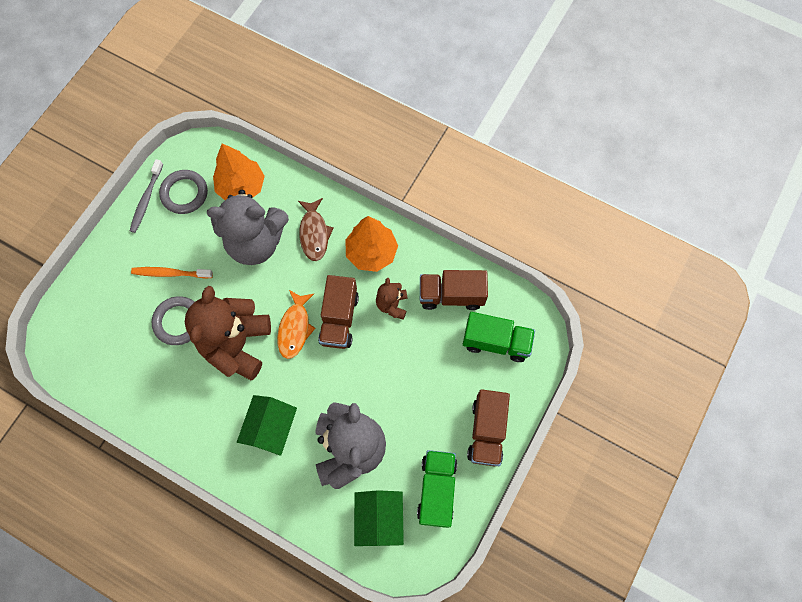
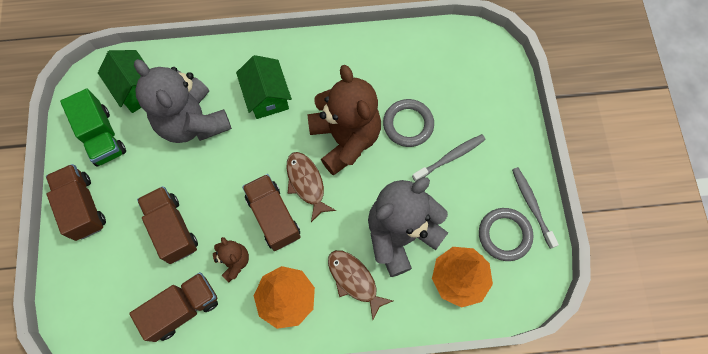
camera: 145 degrees right, 0 degrees up
(170, 273) = (450, 157): orange toothbrush -> grey toothbrush
(295, 328) = (306, 183): orange fish -> brown fish
(423, 362) = (172, 229): none -> brown truck
(496, 342) = (114, 292): green truck -> none

